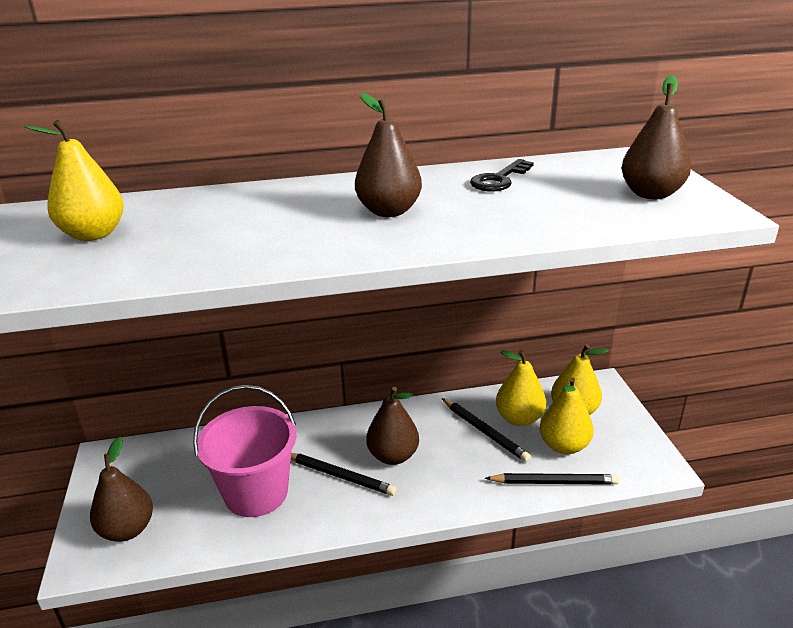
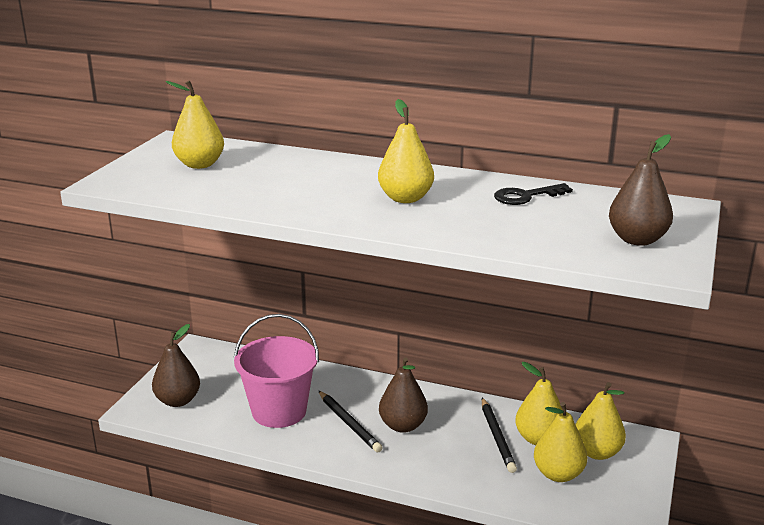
camera: 30 degrees right, 5 degrees down
(389, 211) = (405, 198): brown pear -> yellow pear
(554, 482) = (520, 496): black pencil -> none

